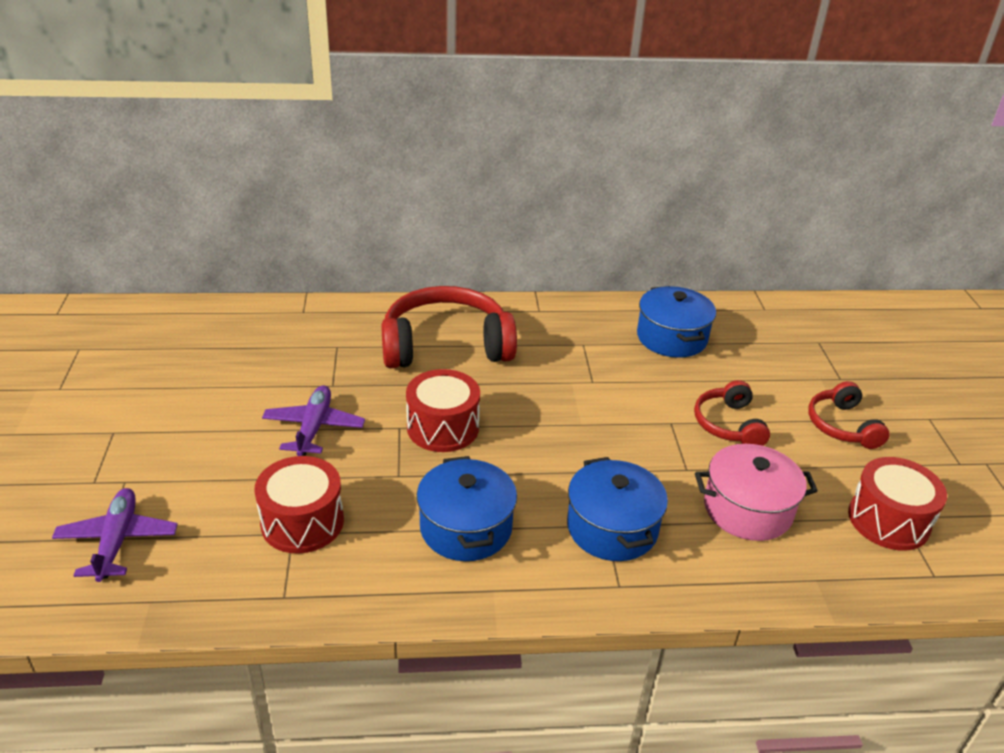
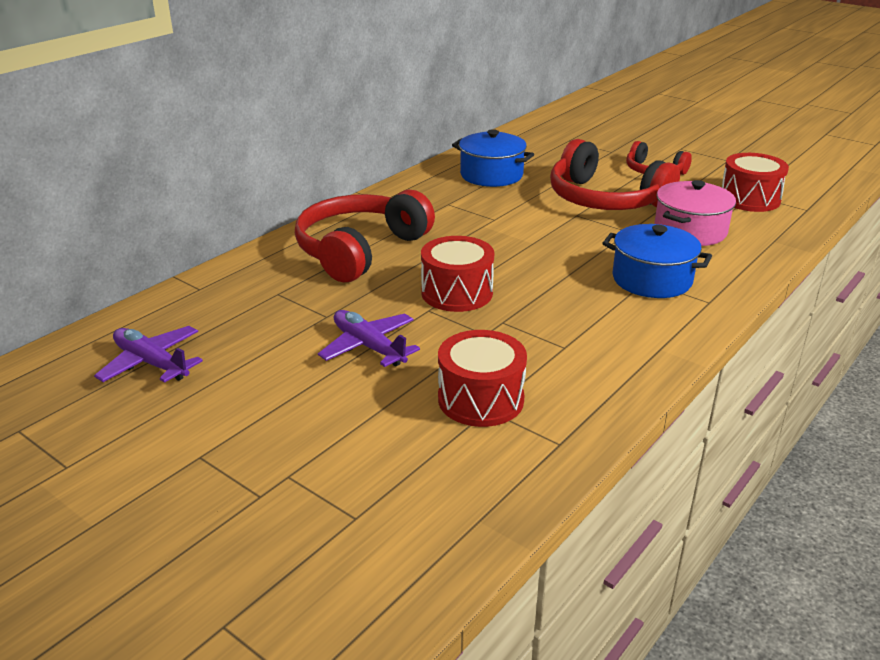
camera: 45 degrees left, 5 degrees down
(117, 541) = (370, 511): purple plane -> purple plane (151, 363)
(466, 527) = (582, 331): blue pot -> none
(729, 424) = (605, 199): red headphones -> red headphones, size x1.84

